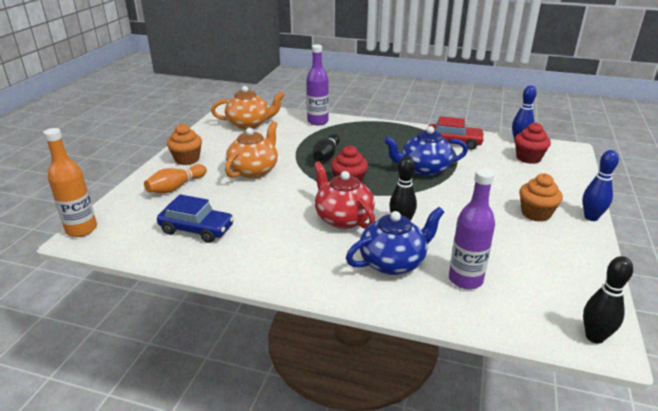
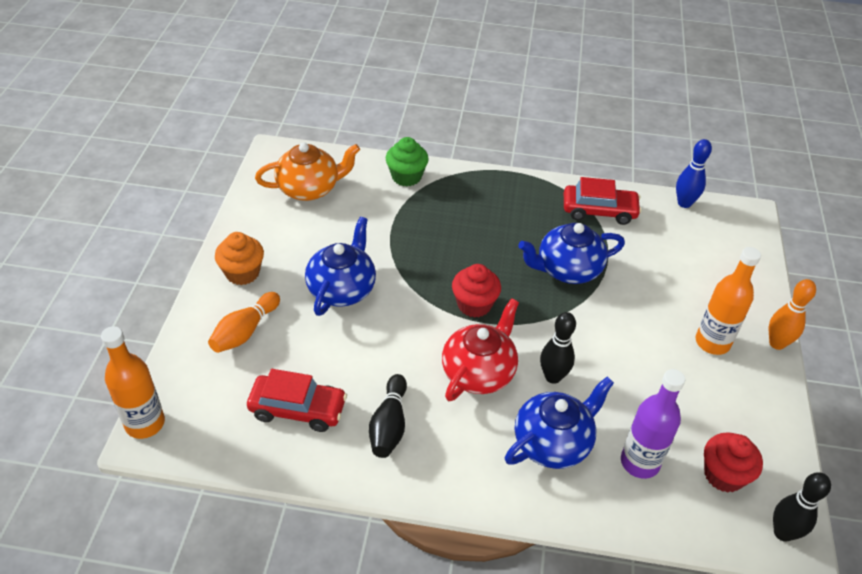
camera: 10 degrees left, 15 degrees up
(197, 229) = (298, 409): blue car -> red car
(254, 170) = (342, 289): orange teapot -> blue teapot
(317, 121) = (406, 177): purple bottle -> green cupcake
(326, 156) = (434, 251): black bowling pin -> black bowling pin (389, 425)
(342, 218) = (479, 372): red teapot -> red teapot turned 75 degrees clockwise
(528, 158) = (698, 236): red cupcake -> red cupcake (723, 475)
(535, 213) = (712, 342): orange cupcake -> orange bottle
(591, 217) = (777, 343): blue bowling pin -> orange bowling pin

